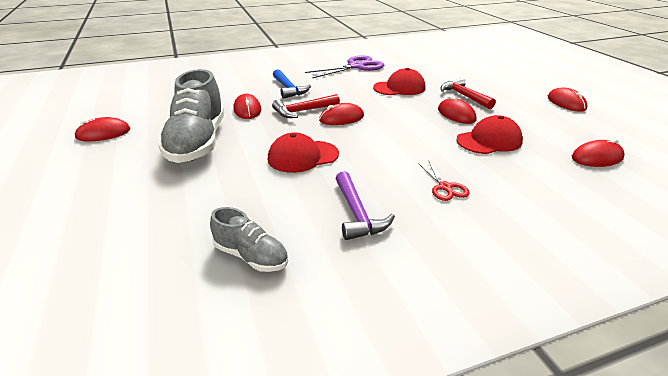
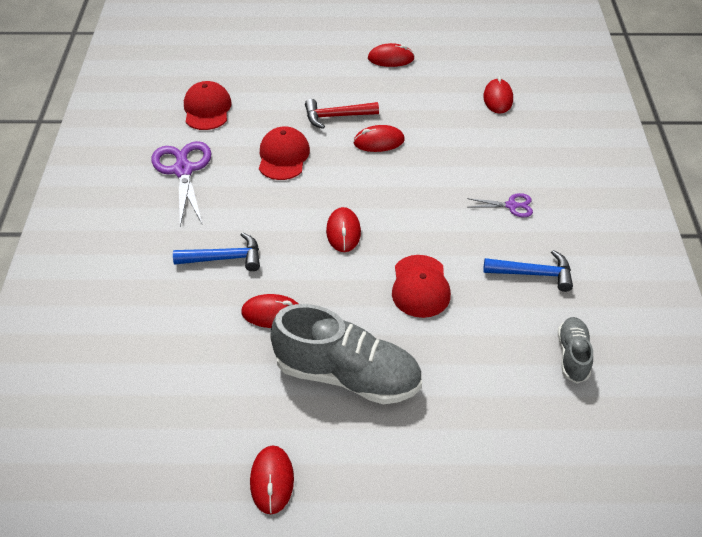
camera: 70 degrees left, 15 degrees up
(251, 256) = (572, 355): grey shoe -> grey shoe turned 45 degrees counterclockwise
(303, 111) = (305, 260): red hammer -> none
(357, 214) = (534, 274): purple hammer -> blue hammer
(445, 187) = (511, 206): red scissors -> purple scissors
(489, 141) = (443, 144): red cap -> red cap (207, 109)

